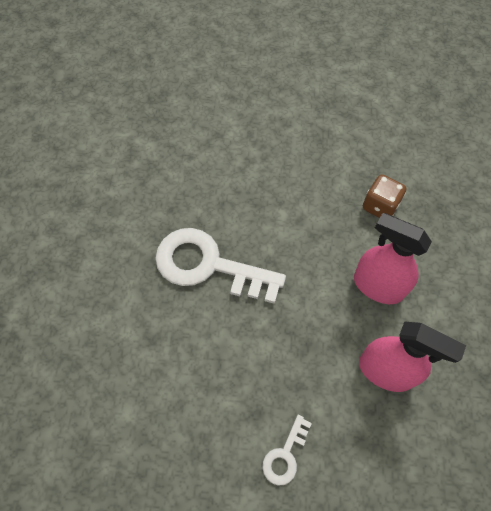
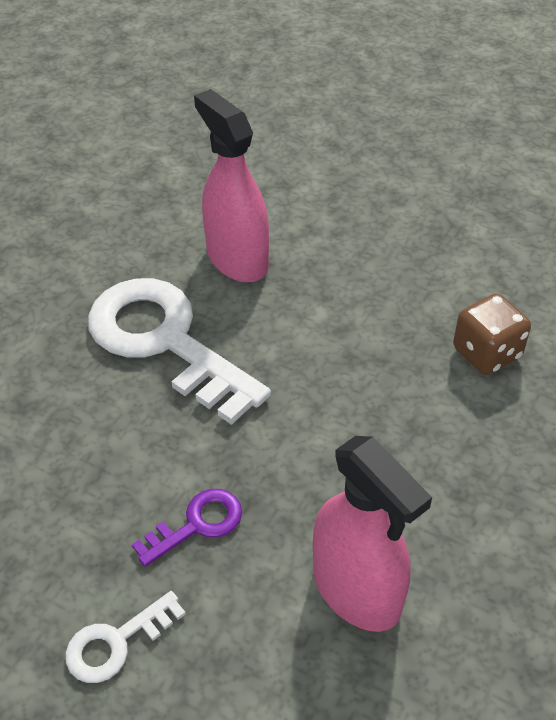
camera: 25 degrees right, 15 degrees down
(288, 370) = (197, 524): none -> purple key
(377, 286) = (416, 463): pink spray bottle -> pink spray bottle (237, 259)

